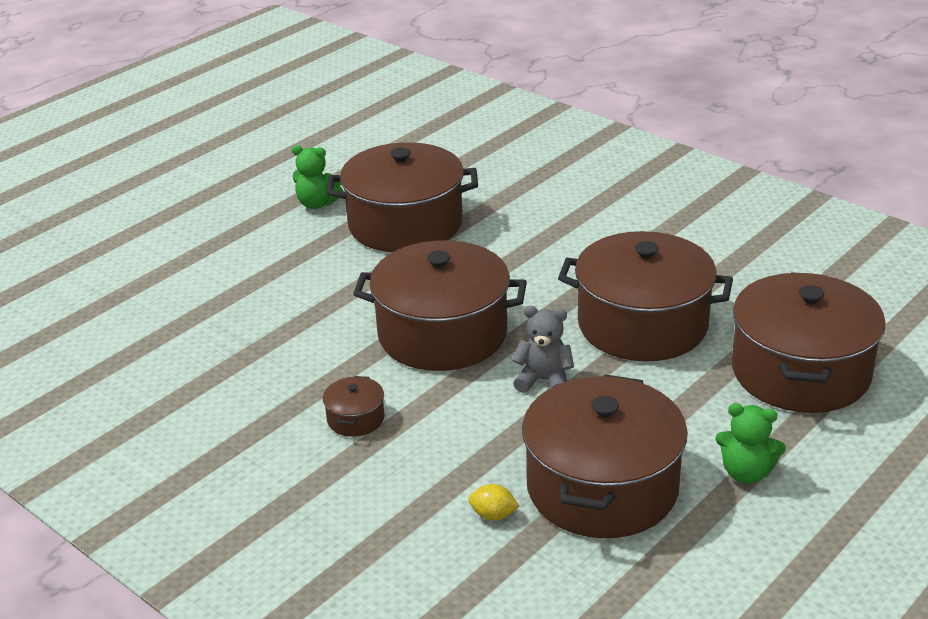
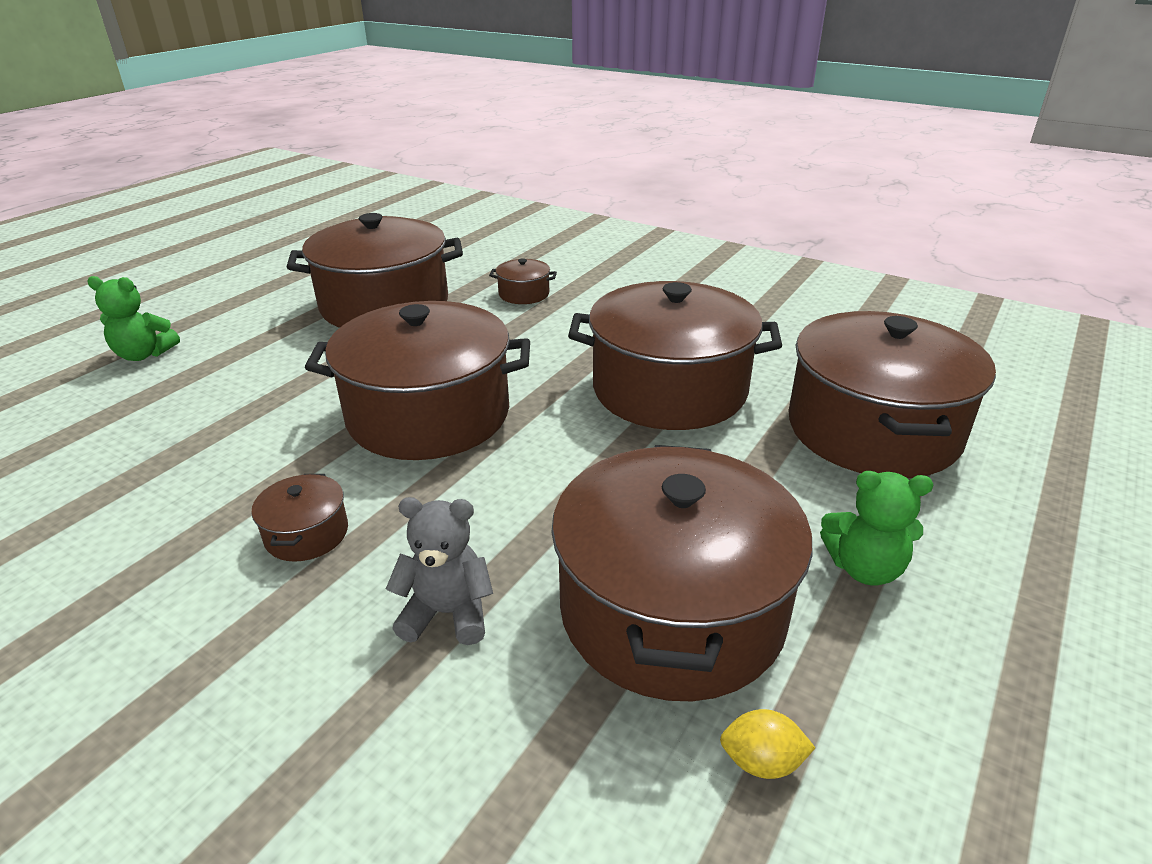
camera: 10 degrees left, 0 degrees up
(317, 204) = (287, 291): green teddy bear -> green teddy bear (144, 354)
(493, 515) = (515, 675): yellow lemon -> yellow lemon (761, 762)
(532, 219) = (524, 294): none -> brown pot
(544, 380) = (563, 462): grey teddy bear -> grey teddy bear (447, 613)

